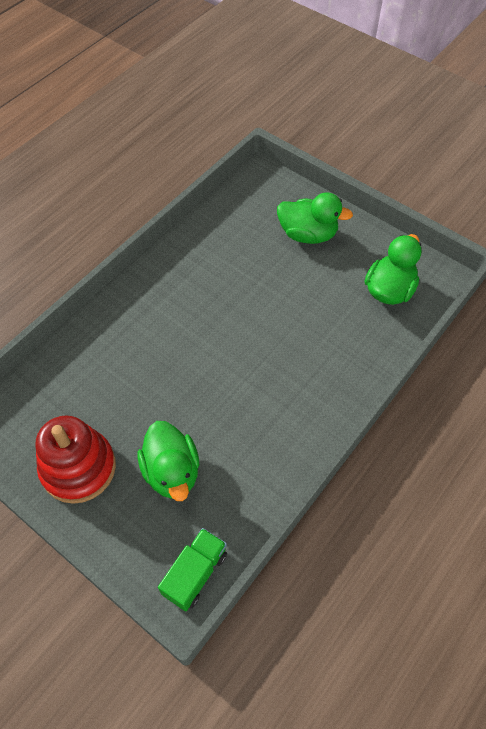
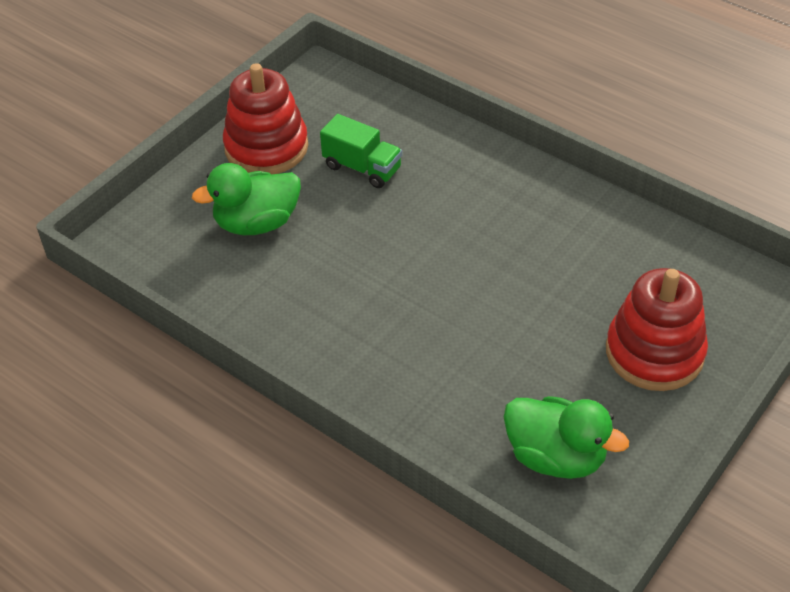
camera: 90 degrees right, 10 degrees down
(195, 573) = (135, 250): green truck -> green truck (362, 168)
(308, 234) = (654, 352): green duck -> red stacking toy

